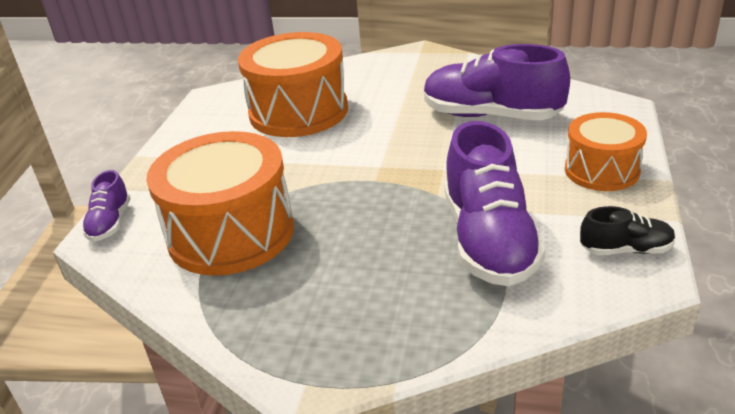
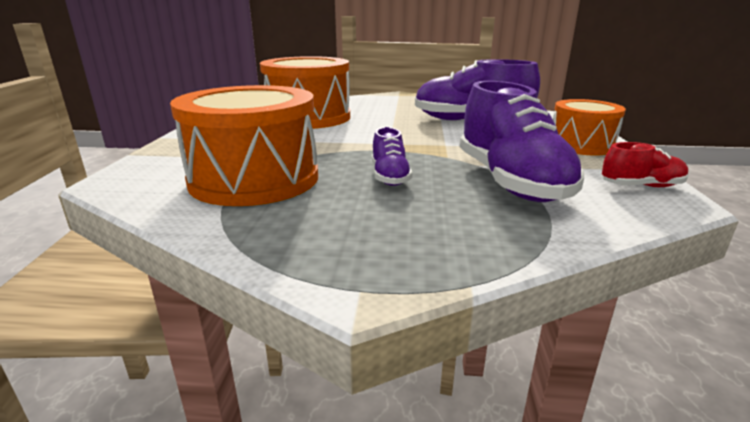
camera: 10 degrees left, 10 degrees down
(110, 223) = (127, 174): purple shoe -> purple shoe (389, 177)
(626, 250) = (641, 186): black shoe -> red shoe

